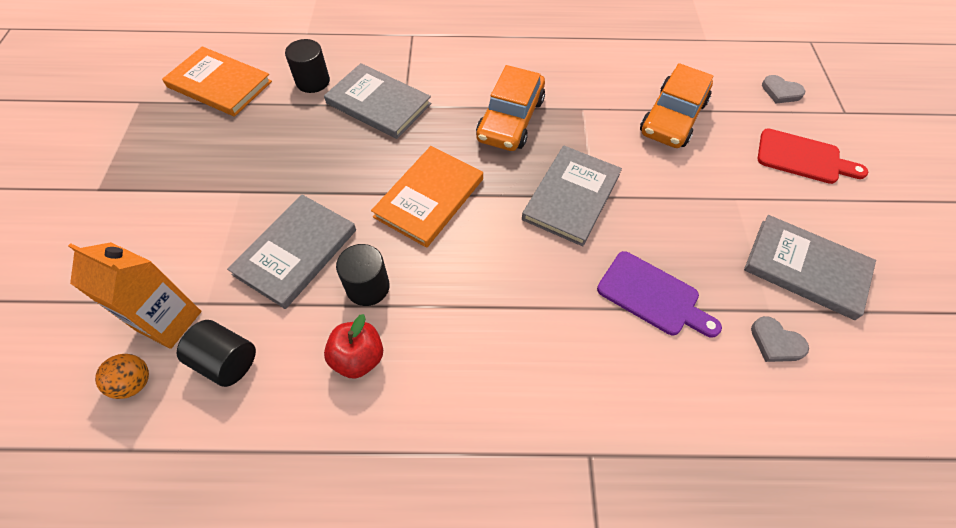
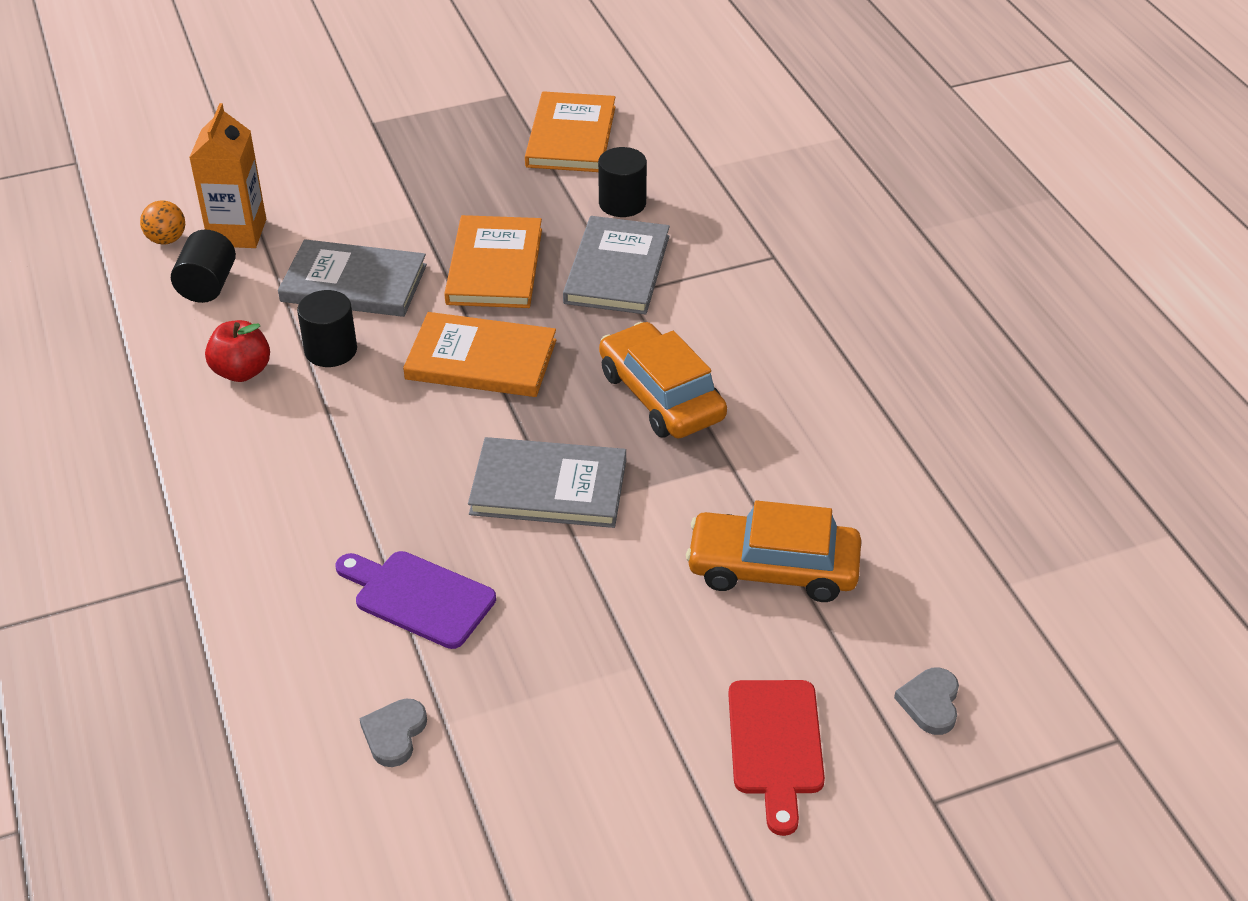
camera: 70 degrees right, 15 degrees down
(333, 163) = (494, 266): none -> orange book
(510, 119) = (661, 395): orange car -> orange car turned 60 degrees clockwise
(652, 296) = (418, 597): purple cutting board -> purple cutting board turned 105 degrees clockwise
(805, 268) = (537, 761): grey book -> none

